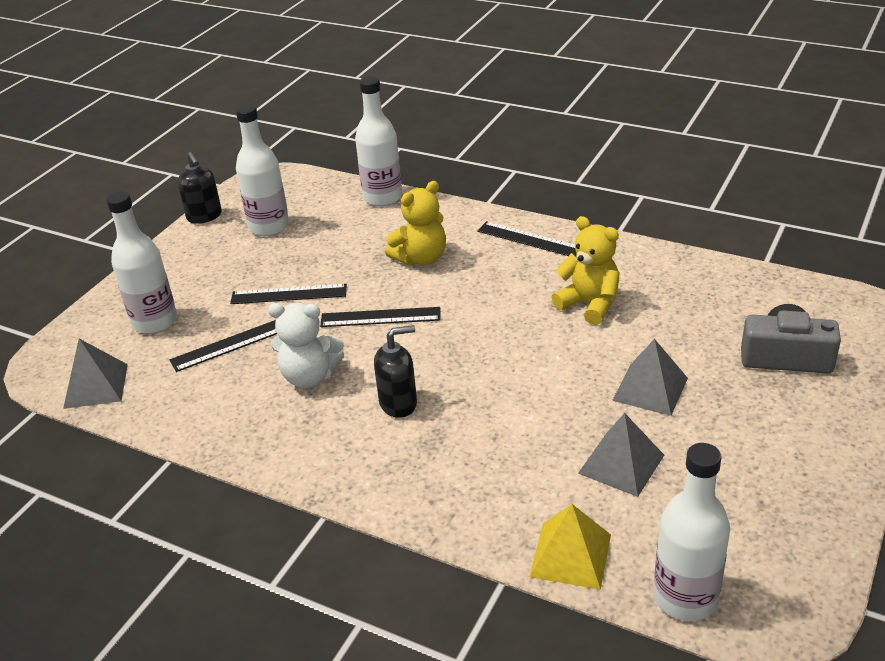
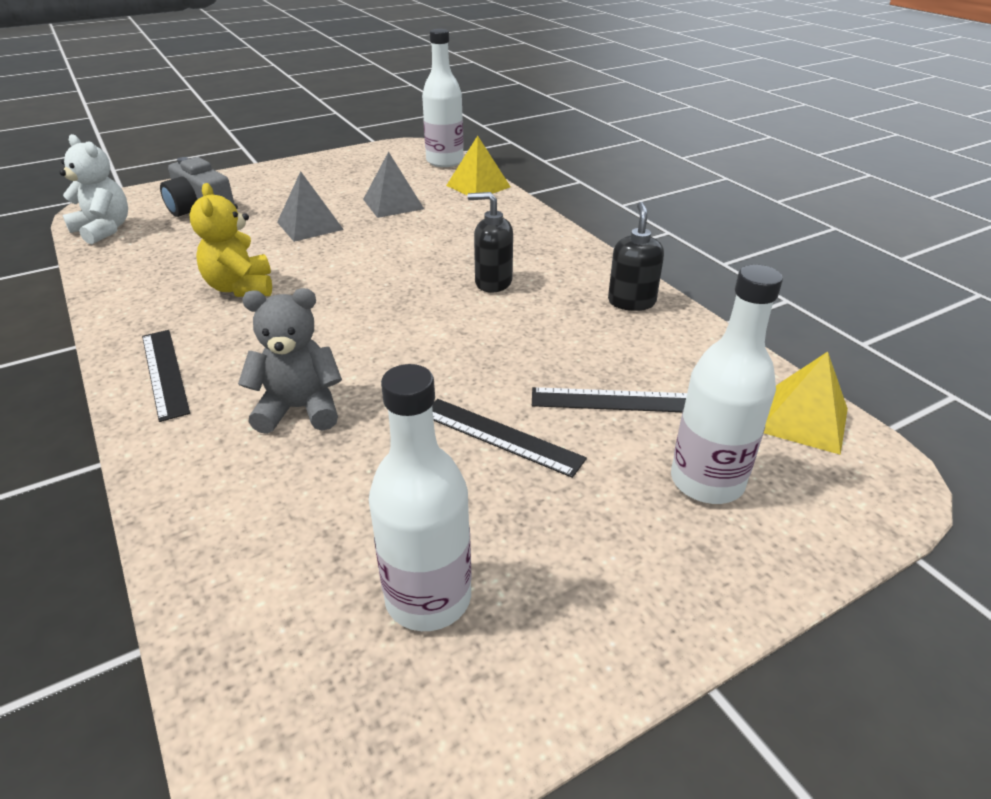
camera: 150 degrees left, 0 degrees up
(96, 386) = (803, 419): grey pyramid -> yellow pyramid
(204, 216) = (526, 722): black soap dispenser -> black soap dispenser (631, 302)
(309, 376) = (551, 332): white teddy bear -> white teddy bear (104, 230)
(380, 317) = (428, 358): black ruler -> none
(382, 197) = (196, 558): white bottle -> none
(421, 258) = (300, 409): yellow teddy bear -> grey teddy bear

